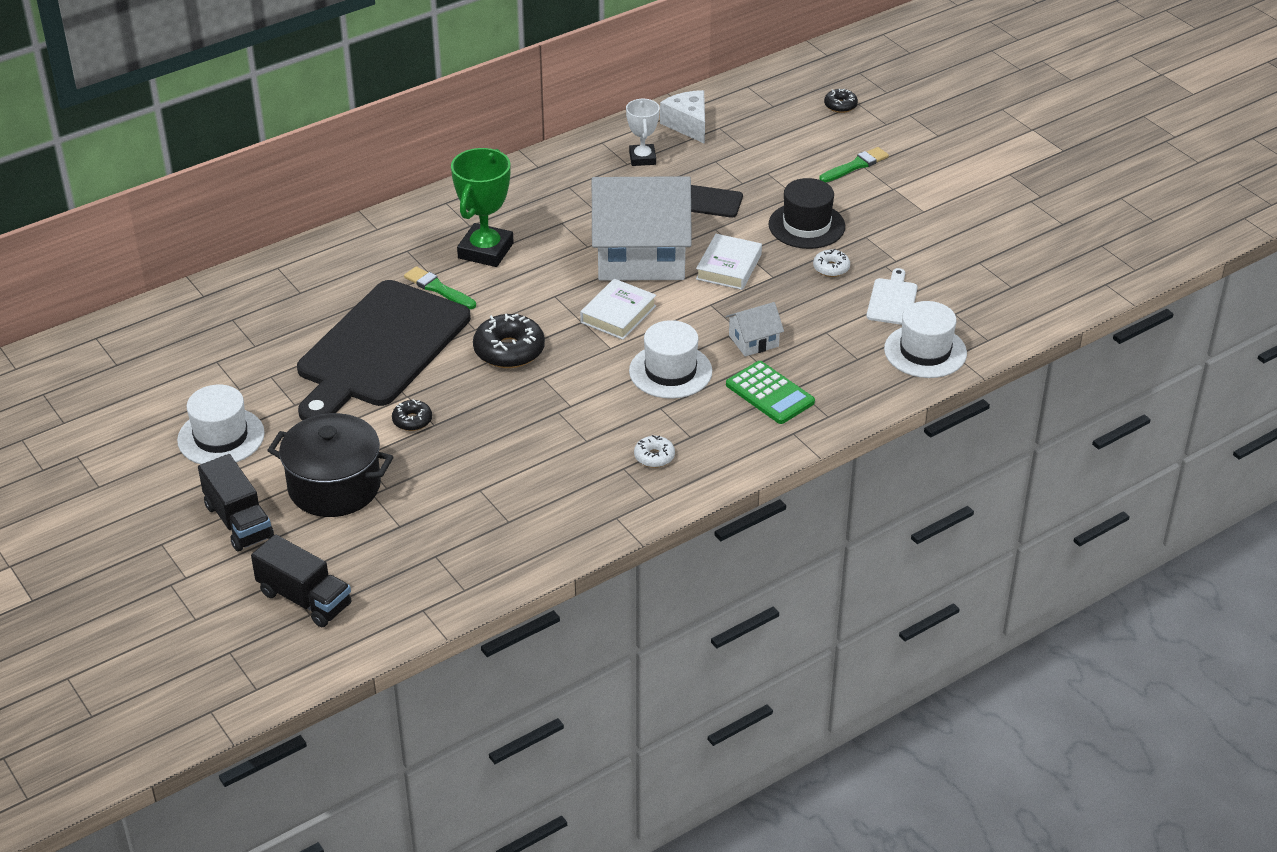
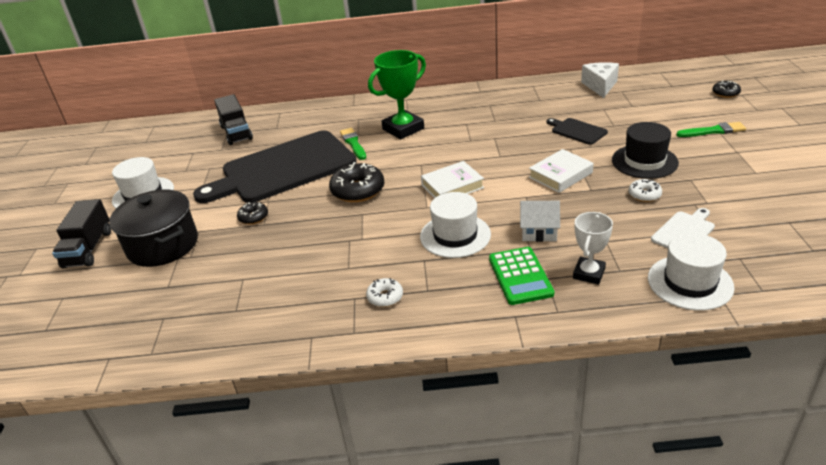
camera: 35 degrees right, 5 degrees down
(304, 599) = (55, 317): black truck -> black truck (236, 133)
(641, 255) = (502, 153): white house -> none
(642, 158) = (552, 98): white trophy -> white trophy (589, 273)

